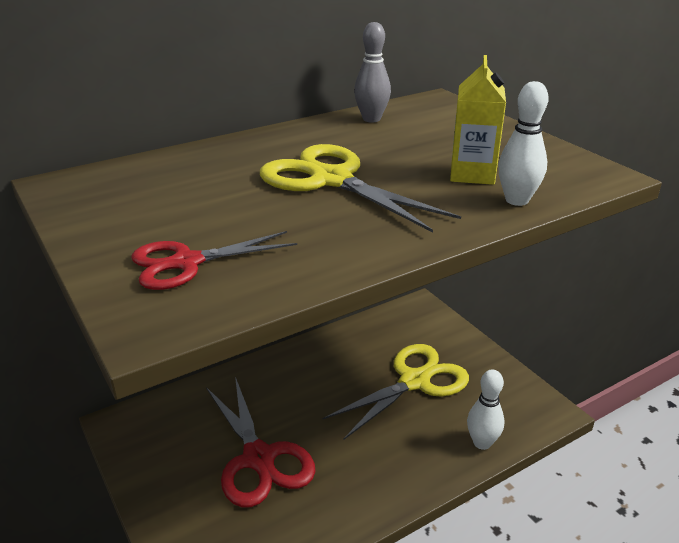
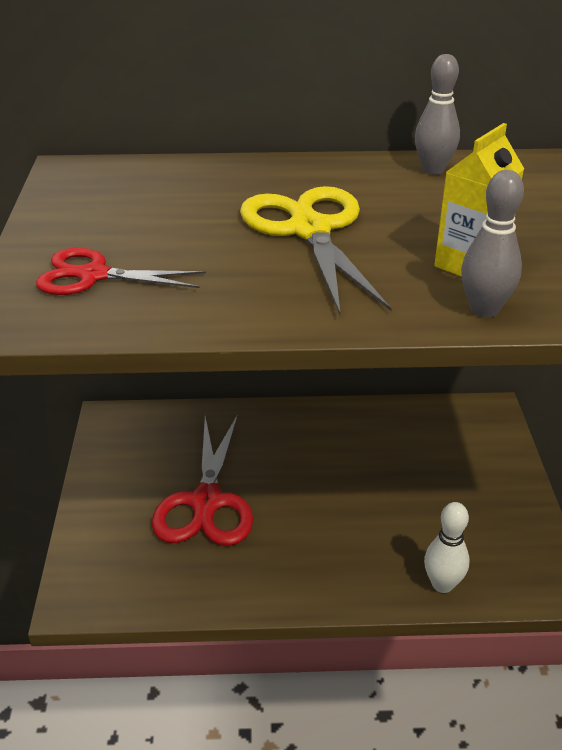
camera: 30 degrees right, 5 degrees up
(415, 381) = (419, 490): yellow scissors -> none
(517, 200) = (484, 309): white bowling pin -> grey bowling pin

